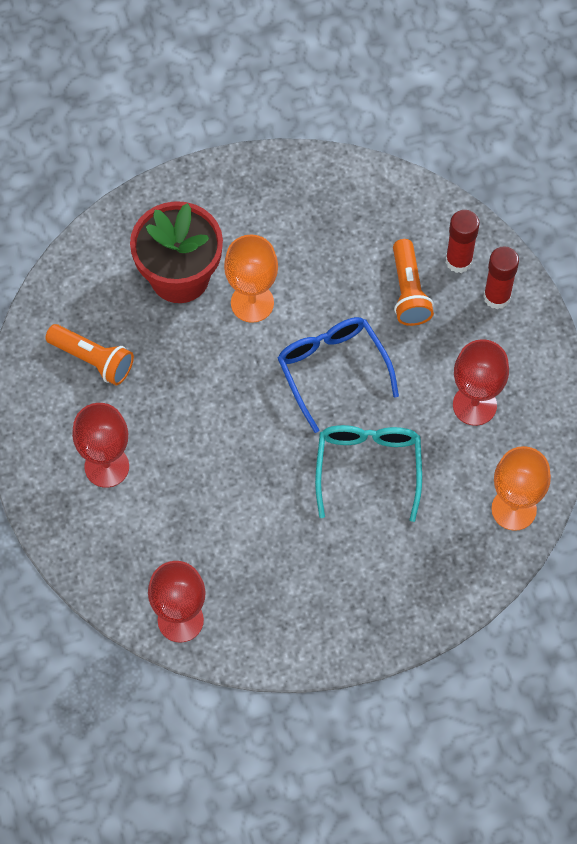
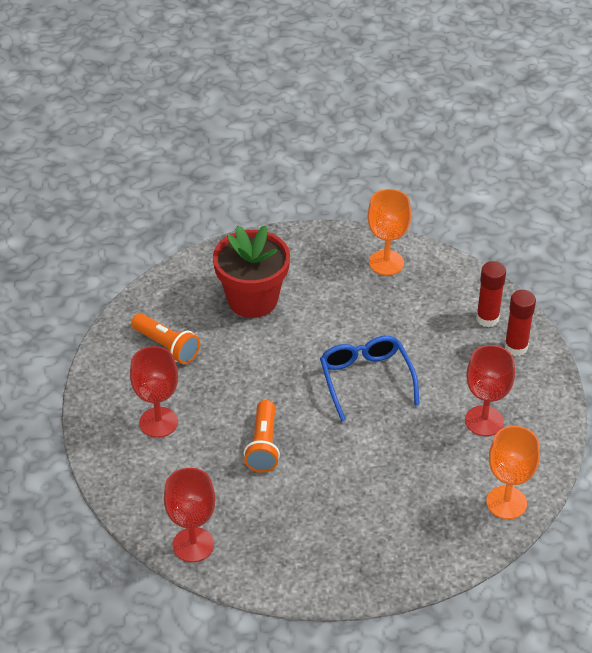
camera: 10 degrees right, 20 degrees down
(252, 303) = (308, 325): orange goblet -> orange goblet (386, 263)
(368, 467) = (383, 454): turquoise glasses -> none
(408, 291) = (441, 334): orange flashlight -> orange flashlight (263, 446)

